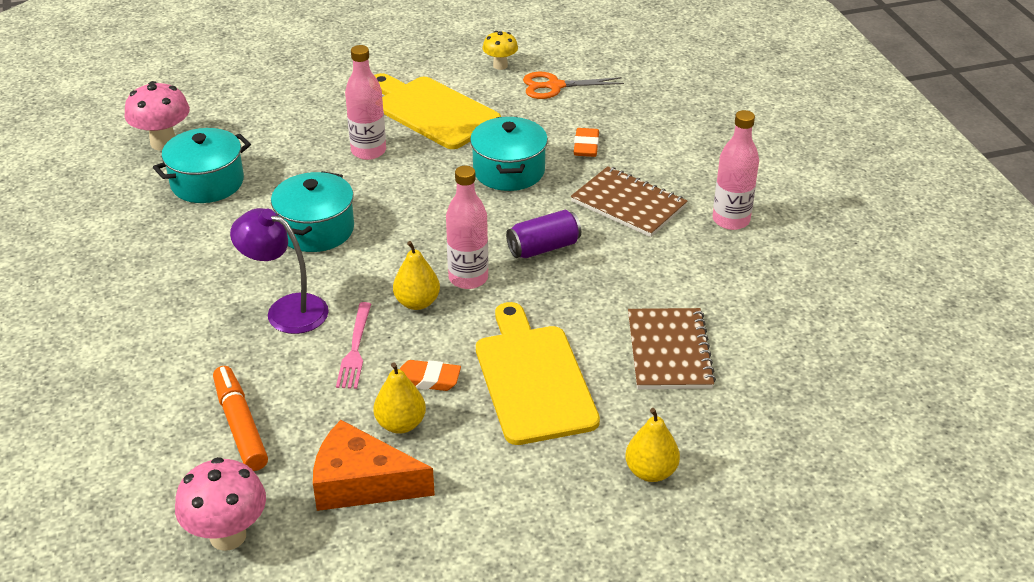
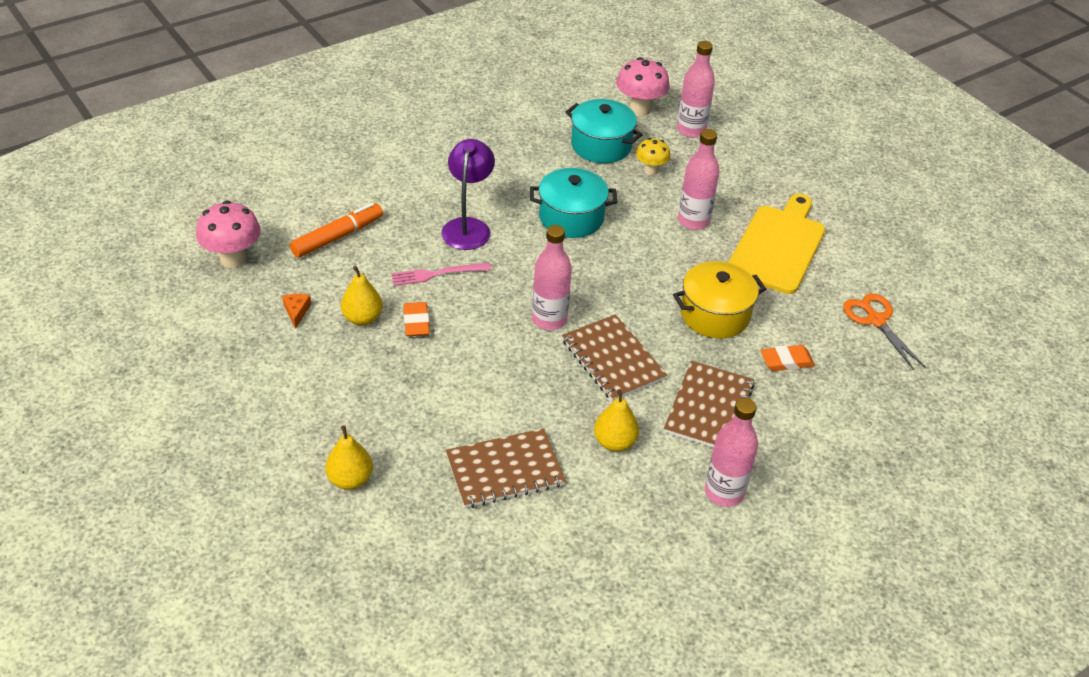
camera: 70 degrees right, 5 degrees up
(223, 118) = (691, 130): none -> pink bottle
(361, 483) = (296, 311): orange cheese -> orange cheese, size x0.42
(417, 302) = (505, 296): yellow pear -> yellow pear (614, 442)
(500, 65) = (885, 274): yellow mushroom -> yellow mushroom (650, 170)
(509, 171) = (715, 315): turquoise pot -> yellow pot
(533, 379) = (437, 385): yellow cutting board -> none
(543, 248) = (613, 359): purple can -> brown notebook

